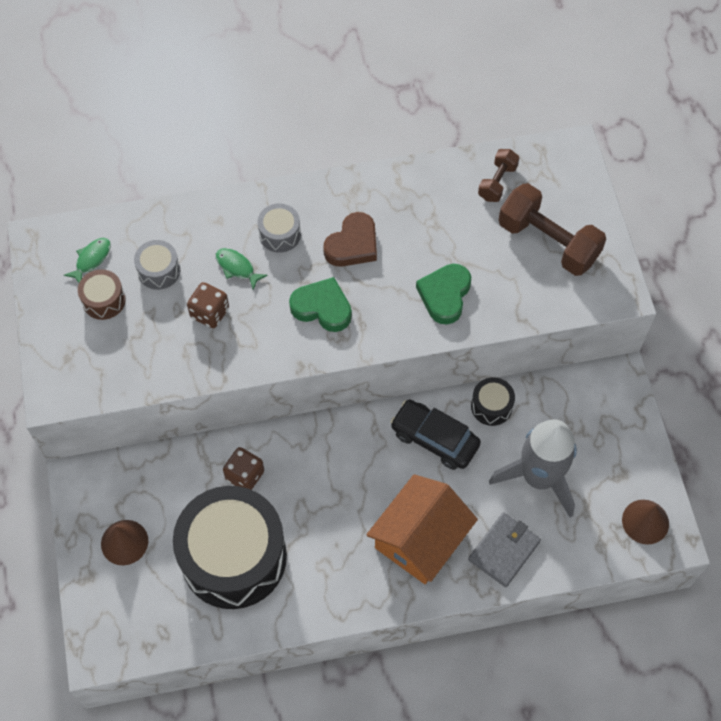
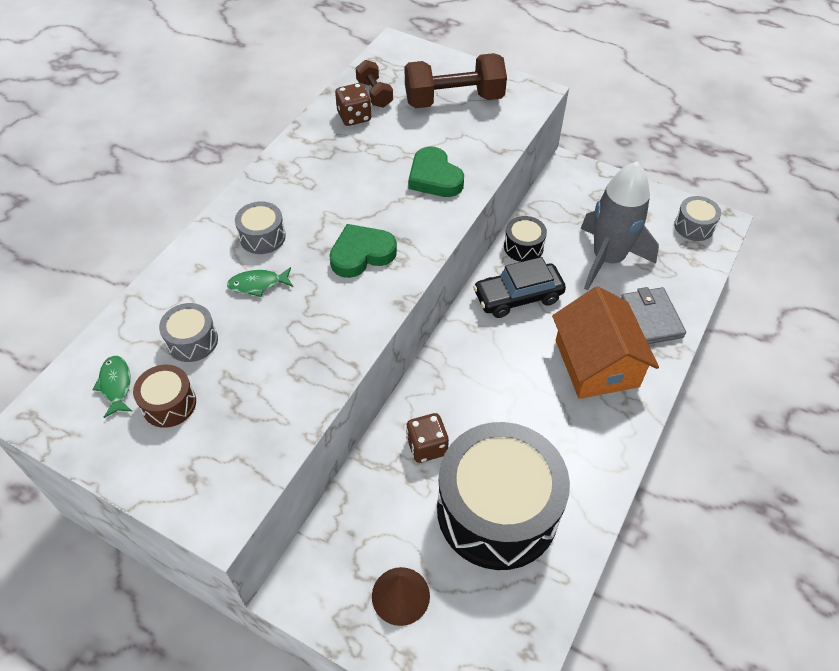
camera: 50 degrees left, 10 degrees down
(210, 313) = (278, 332): brown dice -> brown dice (354, 117)
(353, 244) = (327, 200): brown heart -> none
(645, 521) = (694, 226): brown cone -> grey drum

